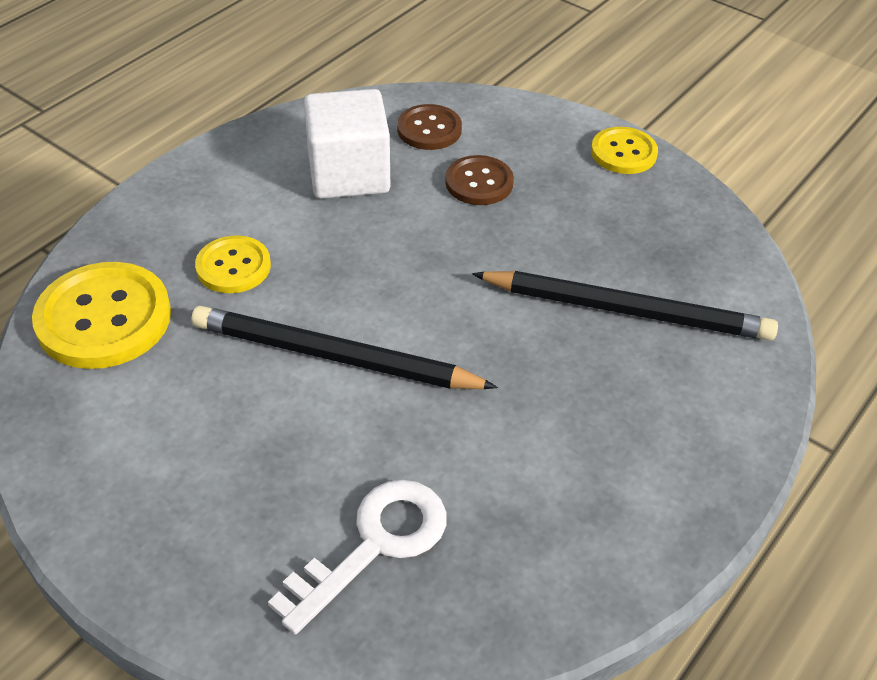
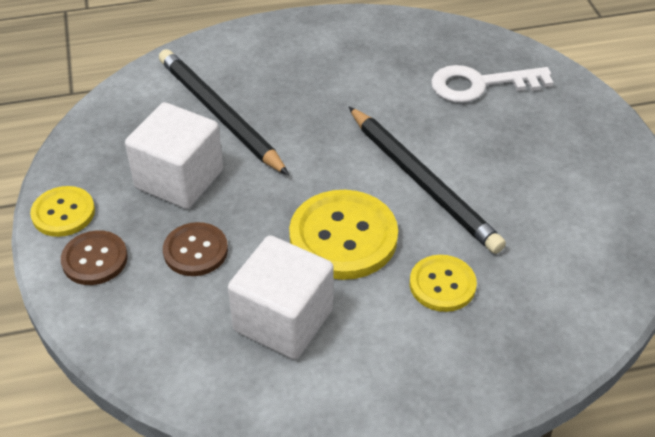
camera: 140 degrees left, 0 degrees up
(104, 318) = (565, 295): yellow button -> yellow button (343, 237)
(429, 129) = (172, 327): brown button -> brown button (95, 259)
(572, 228) = (179, 179): none -> white cube

